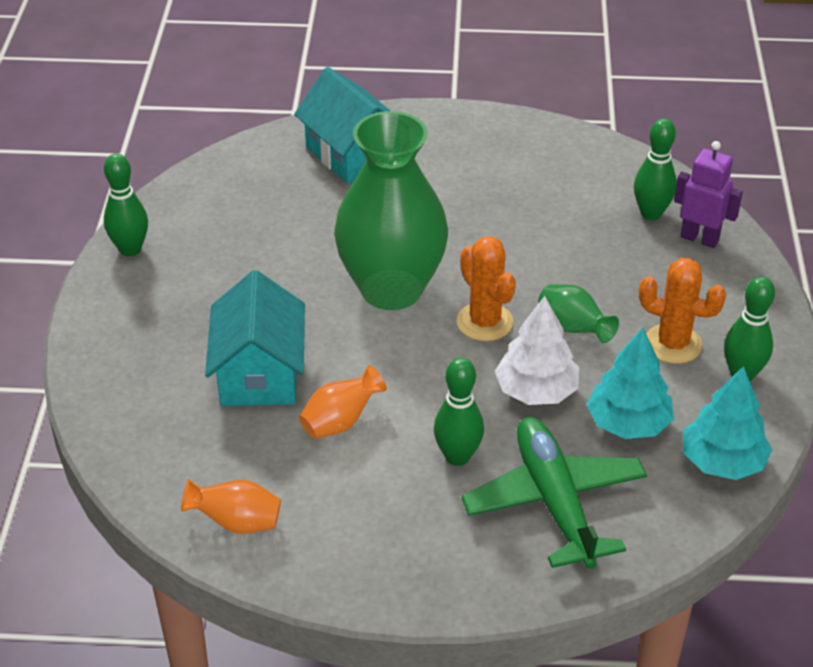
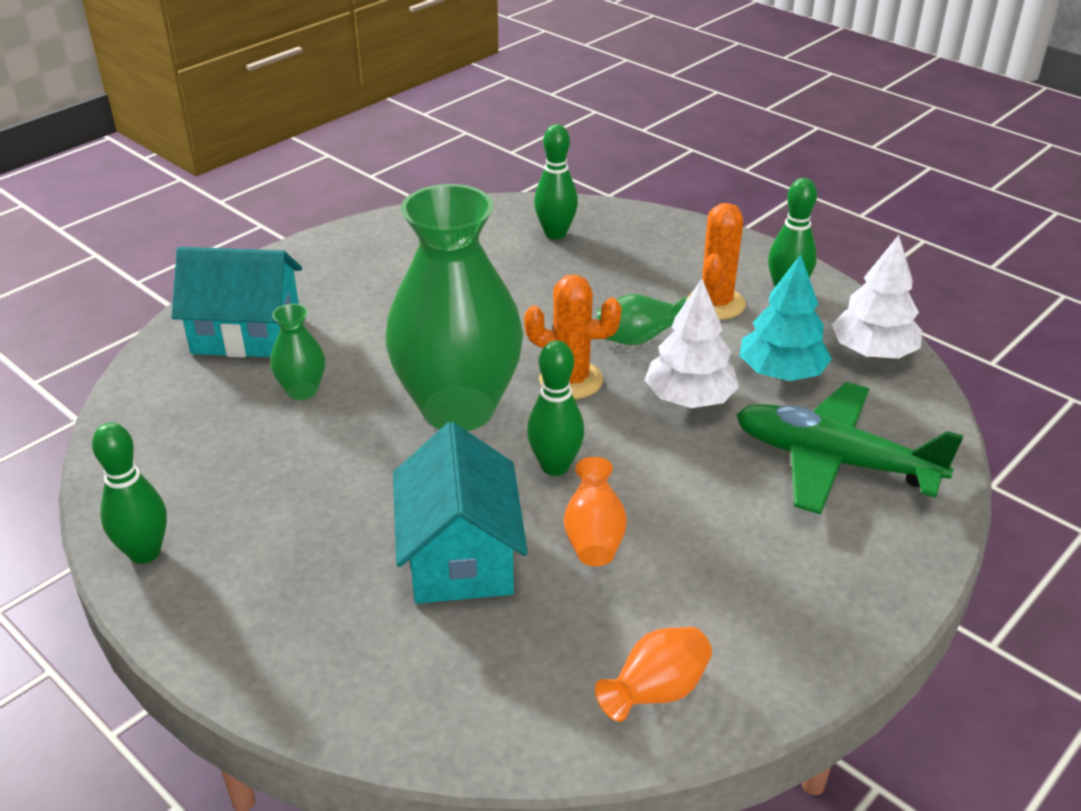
camera: 50 degrees left, 5 degrees down
(259, 373) = (460, 556): turquoise house -> turquoise house turned 45 degrees clockwise
(328, 213) = (302, 390): none -> green vase
(457, 456) = (721, 487): green bowling pin -> green bowling pin (555, 466)
(673, 344) = (715, 303): orange cactus -> orange cactus turned 45 degrees counterclockwise
(699, 238) = (614, 229): purple robot -> none
(722, 462) = (873, 352): turquoise tree -> white tree

